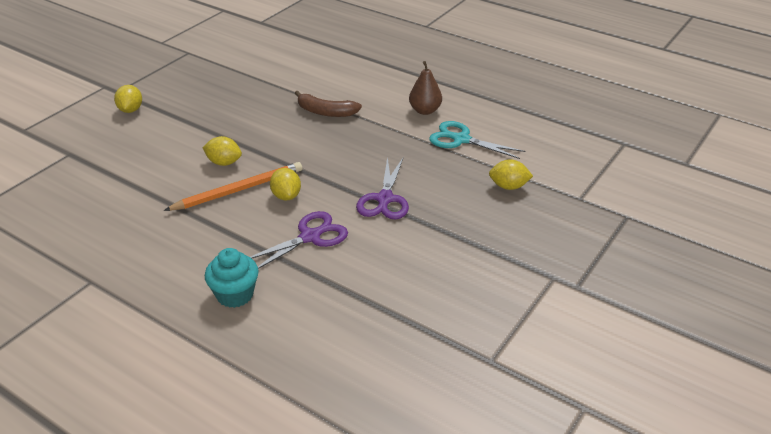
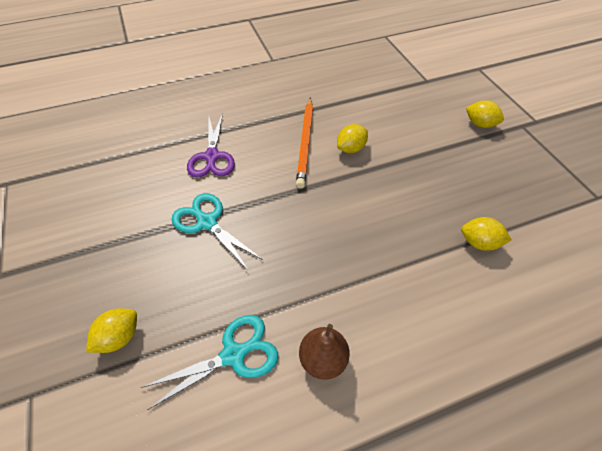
camera: 125 degrees right, 15 degrees up
(235, 294) = (199, 104): turquoise cupcake -> none
(286, 196) = (272, 165): yellow lemon -> yellow lemon (479, 243)
(325, 112) = (388, 255): brown banana -> none
(385, 199) = (207, 222): purple scissors -> turquoise scissors

